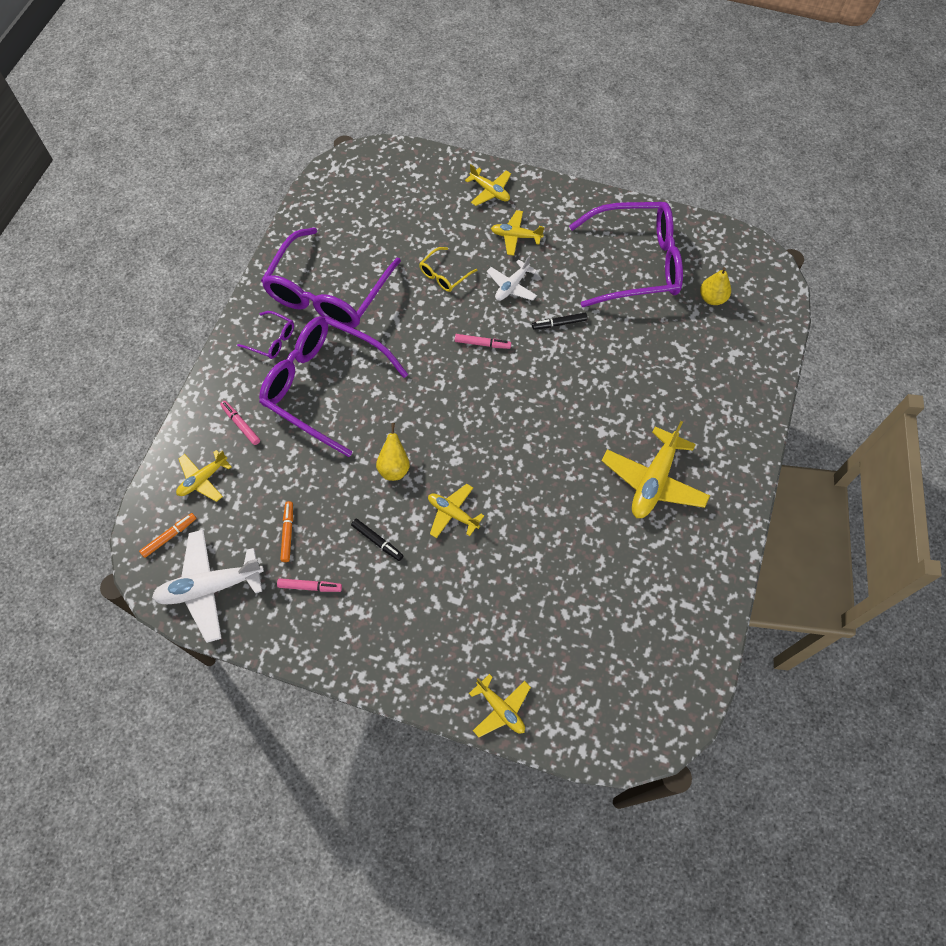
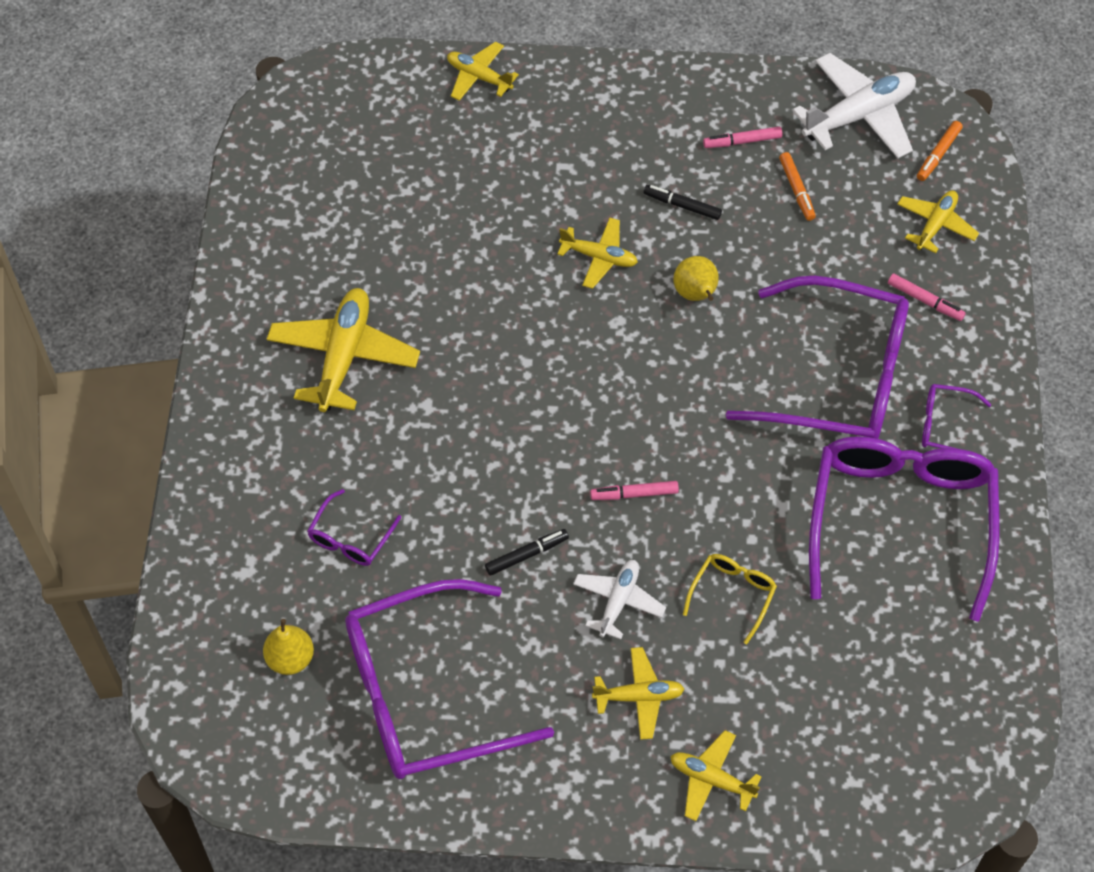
camera: 165 degrees right, 5 degrees down
(666, 358) = (350, 538): none -> purple glasses

